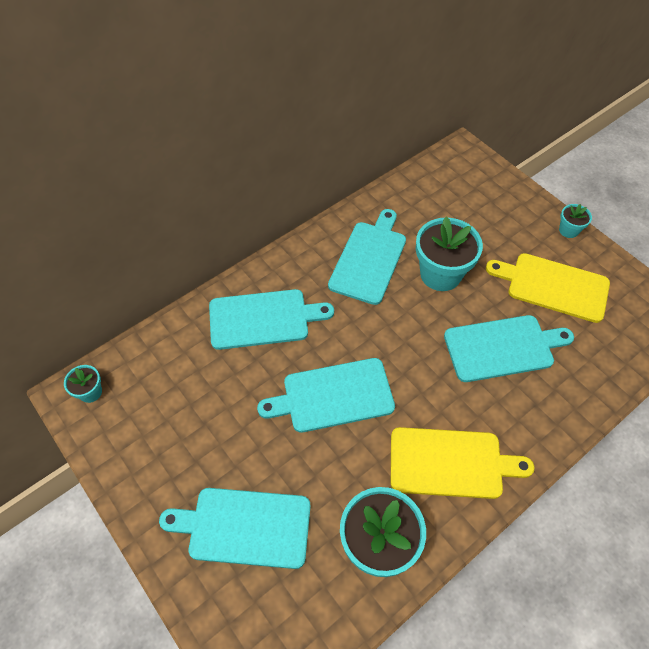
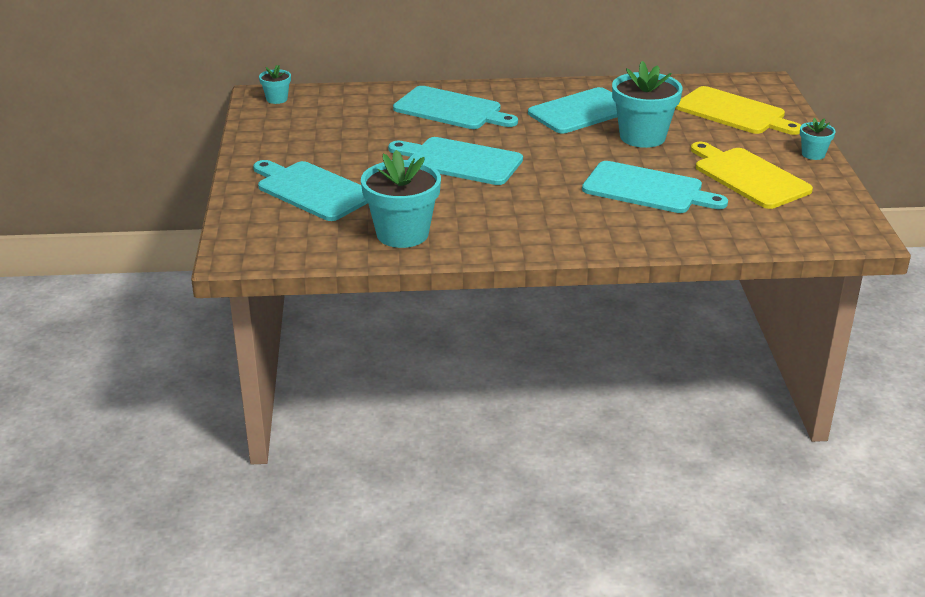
camera: 35 degrees right, 25 degrees down
(451, 463) = (515, 223): yellow cutting board -> yellow cutting board (733, 112)

